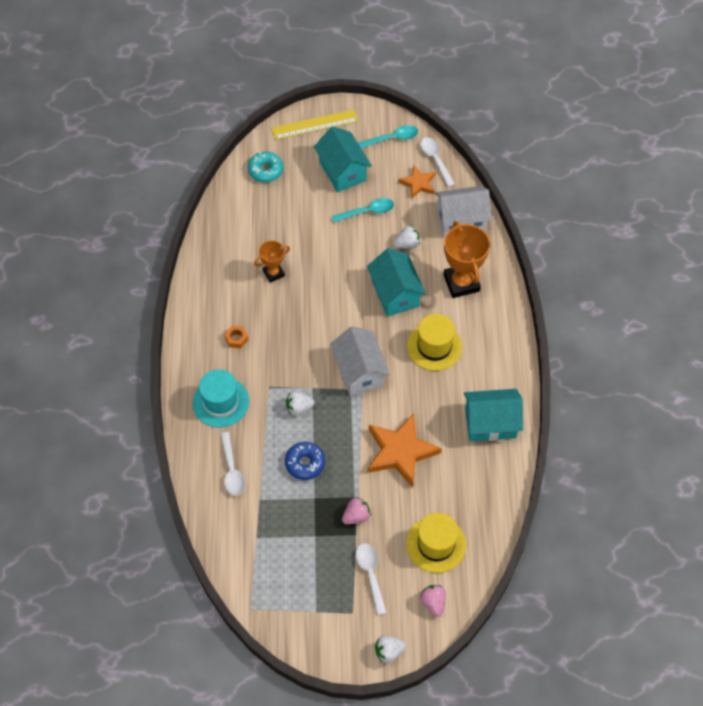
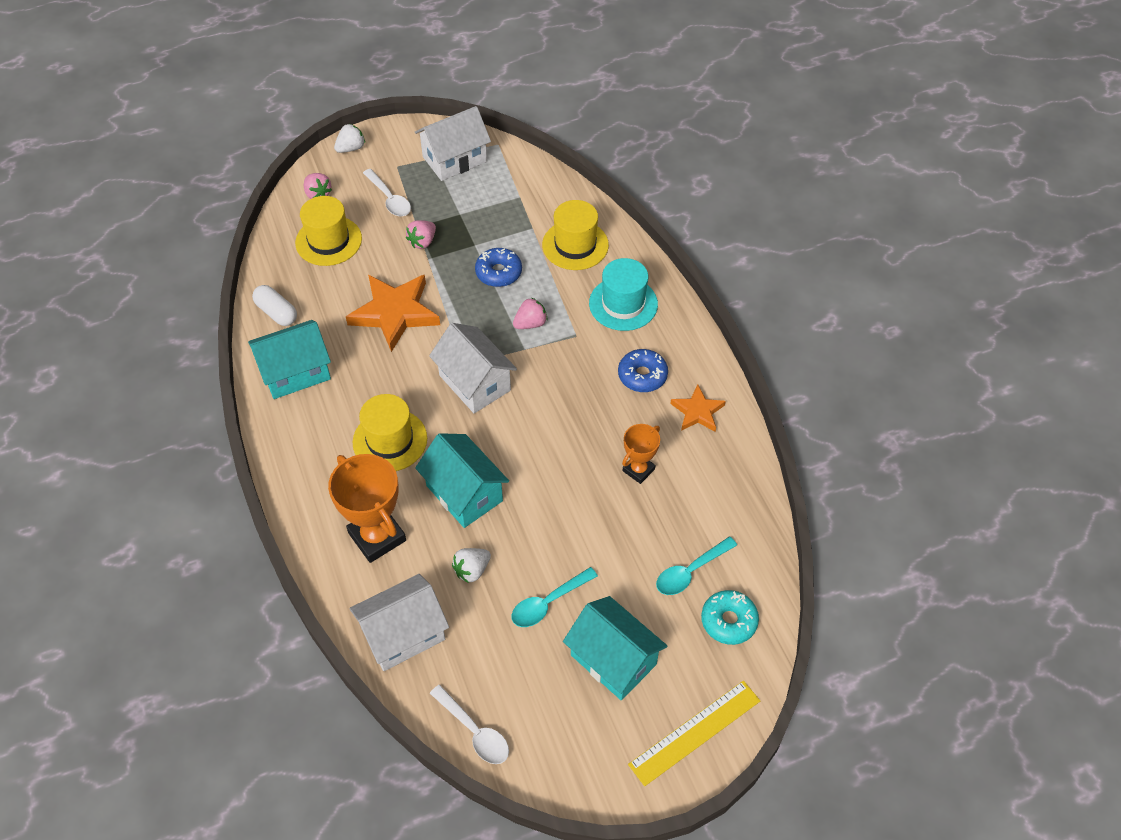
camera: 160 degrees right, 5 degrees down
(232, 470) = (575, 245): white spoon -> yellow hat
(236, 338) = (642, 375): orange nut -> blue donut
(297, 603) = (454, 159): none -> white house
(299, 408) = (530, 323): white strawberry -> pink strawberry
(392, 138) = (558, 750): turquoise spoon -> turquoise spoon (690, 572)
(418, 183) = (488, 677): orange star -> orange star (697, 412)
(494, 483) = (276, 312): none -> white capsule

